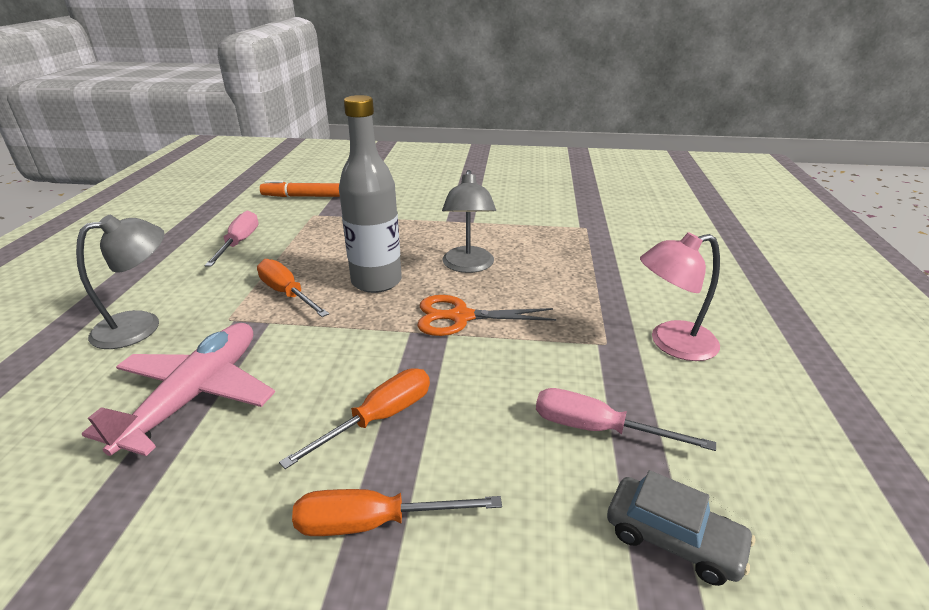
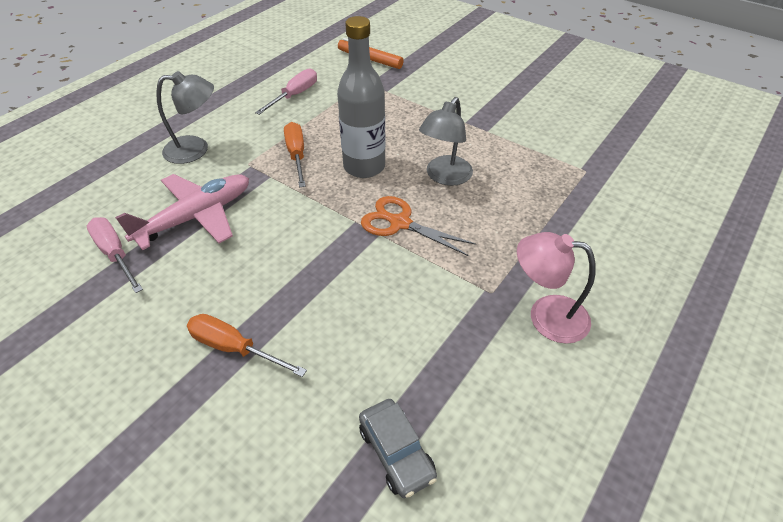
camera: 30 degrees right, 15 degrees up
(379, 418) = (285, 281): orange screwdriver -> none
(597, 429) = (418, 356): pink screwdriver -> pink screwdriver (115, 254)

